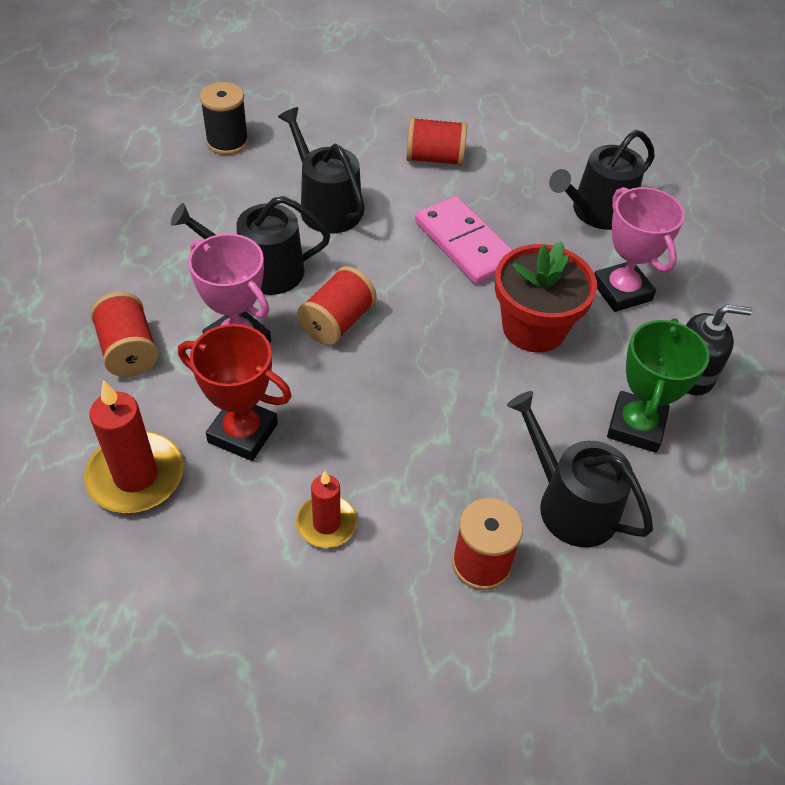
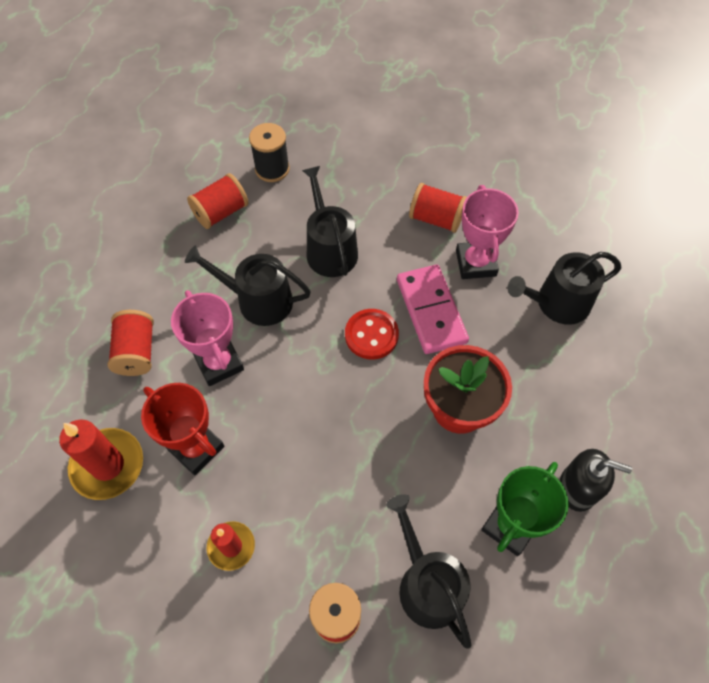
camera: 20 degrees right, 10 degrees up
(337, 322) = (301, 363): red spool -> red spool (221, 212)
(408, 279) = (371, 335): none -> red button
(621, 291) = (548, 389): pink trophy -> pink trophy (475, 263)

